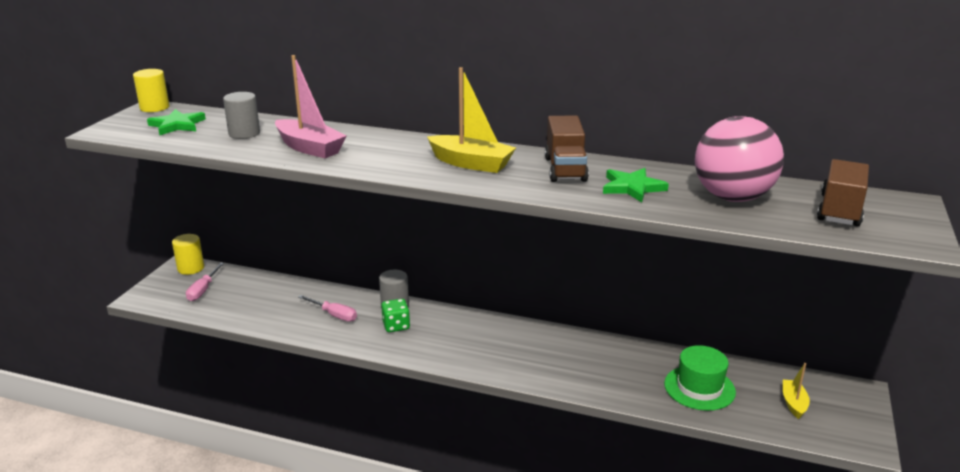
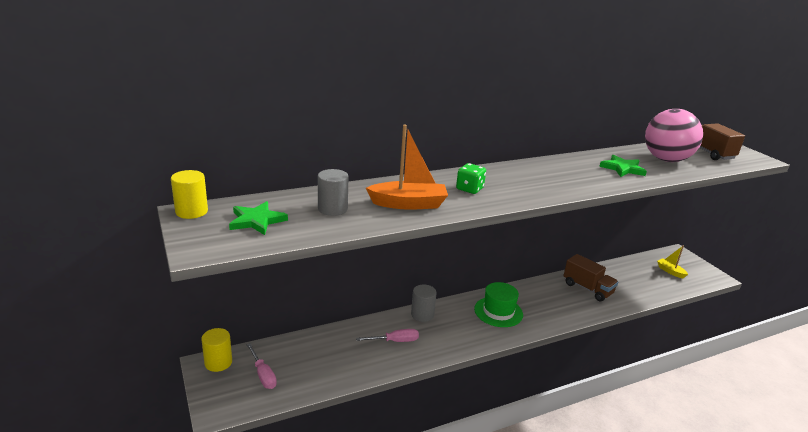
camera: 45 degrees left, 0 degrees up
(309, 148) = (408, 204): pink boat -> orange boat
(396, 326) = (445, 327): green dice -> green dice (469, 189)
(471, 163) = (524, 181): yellow boat -> none
(565, 169) = (573, 168): brown truck -> brown truck (587, 289)
(699, 388) = (631, 283): green hat -> green hat (498, 312)

